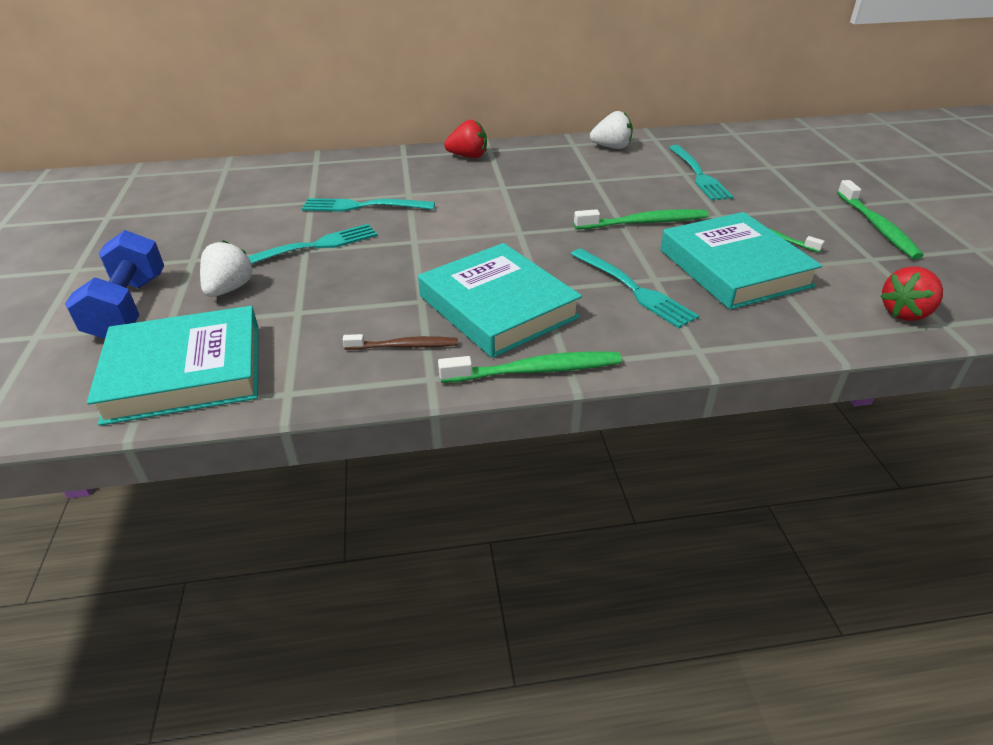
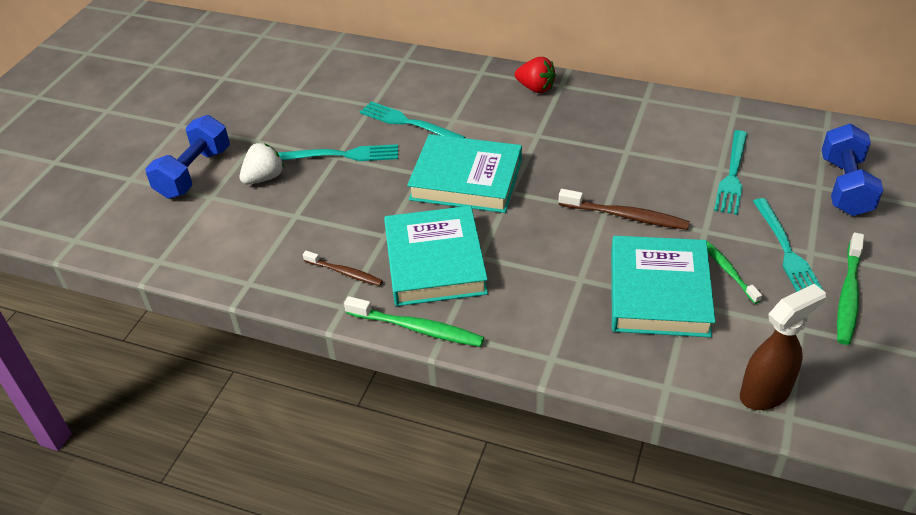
camera: 30 degrees right, 5 degrees up
(185, 372) = (198, 242): turquoise book -> turquoise book (466, 180)
(611, 147) = (679, 114): white strawberry -> none
(634, 289) = (553, 283): turquoise fork -> turquoise fork (787, 252)
(644, 222) = (626, 216): green toothbrush -> brown toothbrush
(789, 162) = (845, 186): none -> blue dumbbell
(905, 313) = (765, 393): red strawberry -> brown spray bottle

